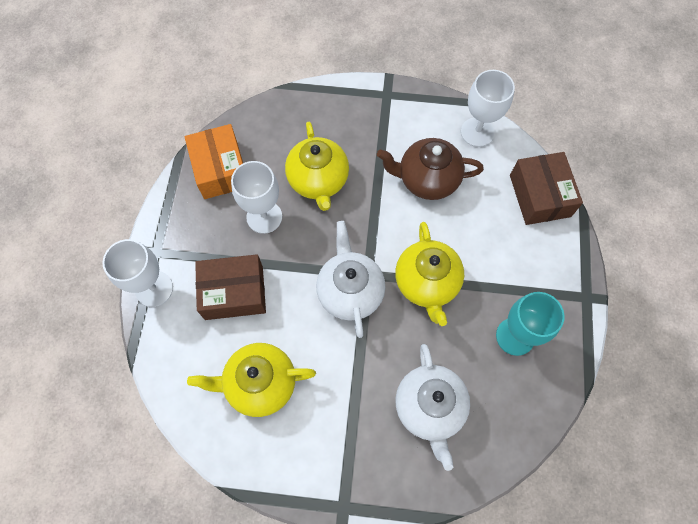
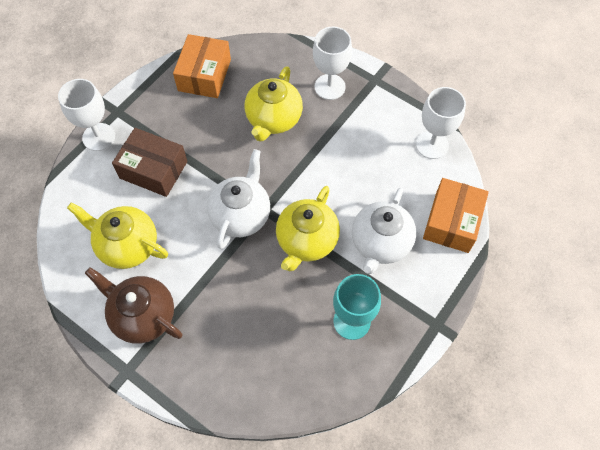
camera: 30 degrees right, 5 degrees down
(264, 217) = (213, 126): white goblet -> white goblet (330, 87)
(427, 180) = (362, 161): brown teapot -> brown teapot (143, 315)
(429, 407) = (243, 336): white teapot -> white teapot (380, 243)
(539, 196) = (452, 222): brown box -> orange box

